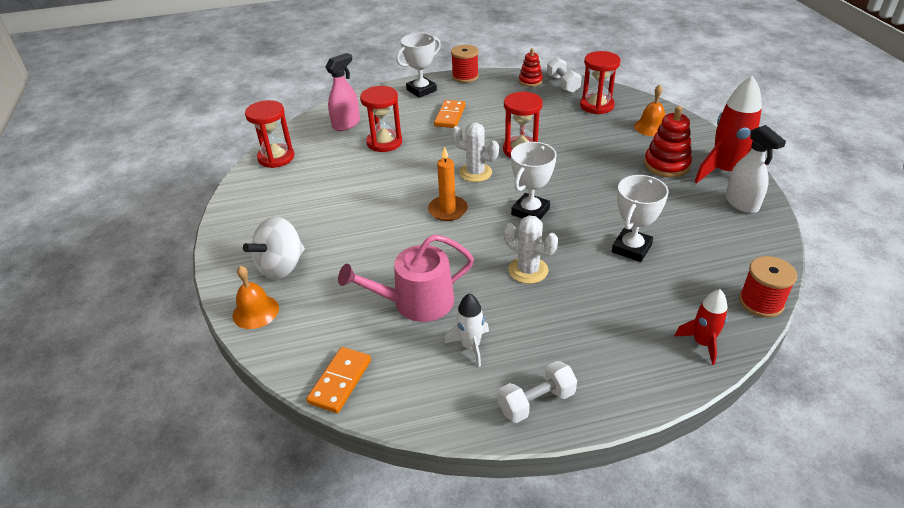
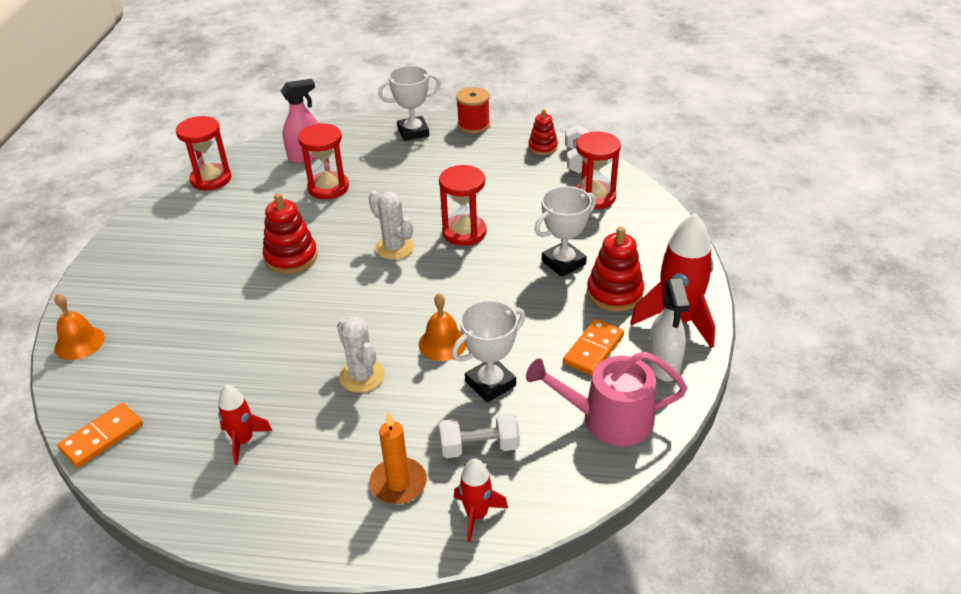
camera: 20 degrees right, 0 degrees up
(281, 267) = (133, 302): white spinning top -> none
(395, 199) = (291, 257): none -> red stacking toy
(416, 302) = (227, 378): pink watering can -> pink watering can (608, 419)
(448, 210) = (333, 284): orange candle -> orange candle (398, 483)
(450, 116) = (419, 171): orange domino -> orange domino (593, 349)
(470, 346) = (243, 441): white rocket -> red rocket
(530, 212) = (416, 309): white trophy -> white trophy (563, 263)
(536, 402) = (260, 520): white dumbbell -> white dumbbell (479, 447)
(651, 127) = (637, 240): orange bell -> orange bell (442, 343)
(761, 302) = (581, 490): red spool -> none

